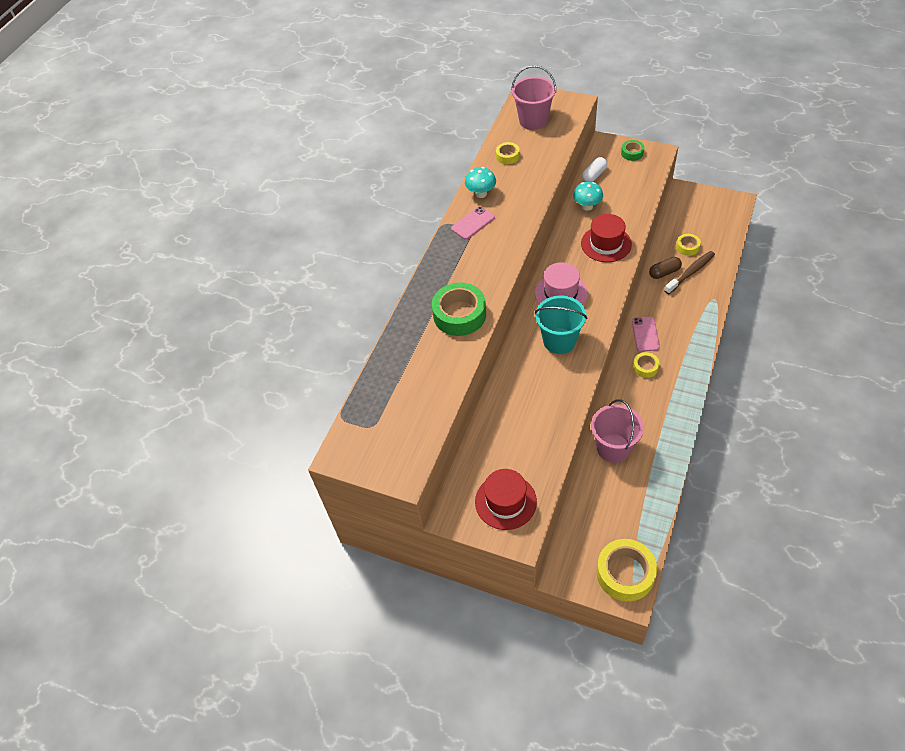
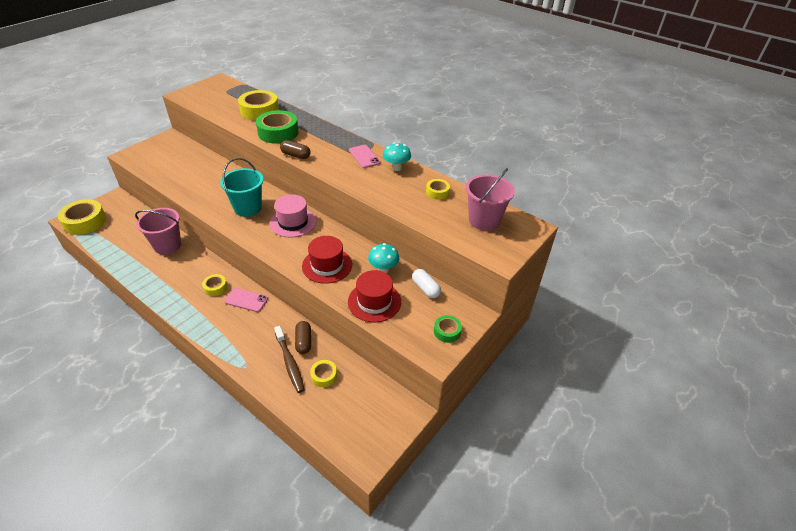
camera: 100 degrees right, 10 degrees down
(414, 358) = (259, 111): none -> yellow tape
(500, 278) = (296, 155): none -> brown capsule
(505, 501) = (155, 155): red hat -> red hat (374, 301)

